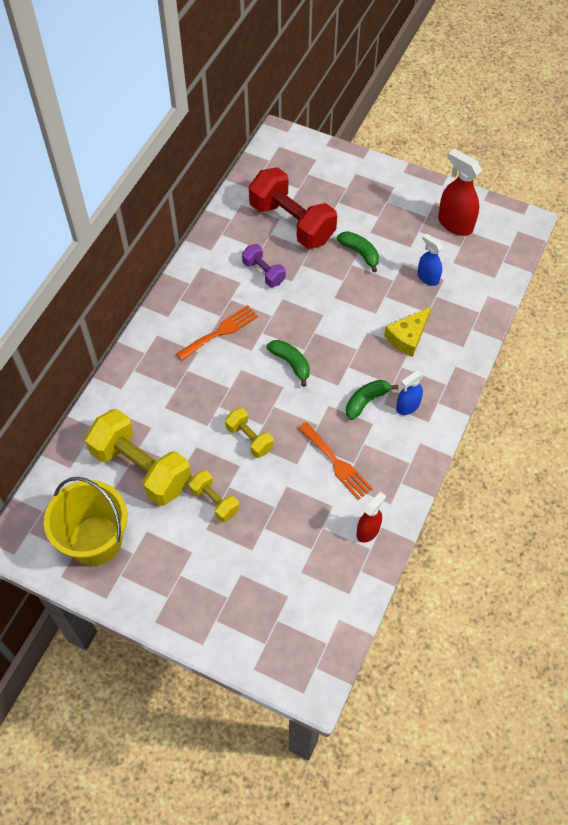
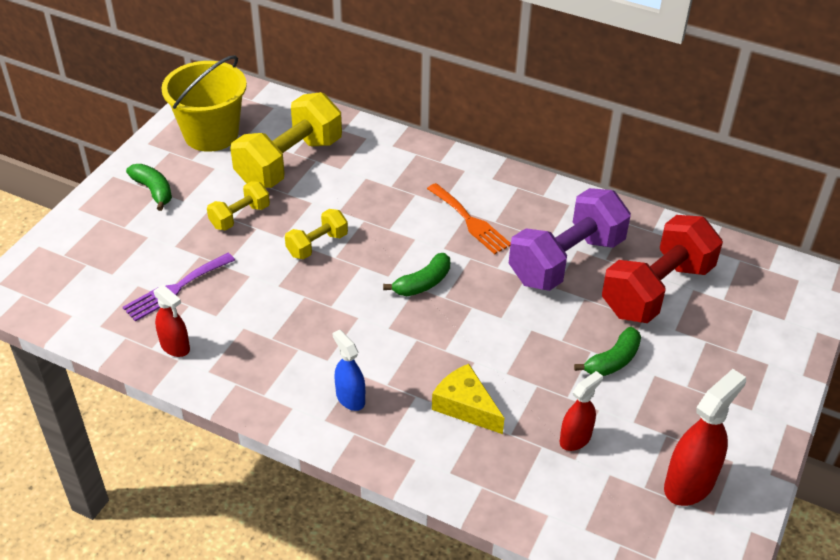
camera: 90 degrees right, 15 degrees down
(264, 272) = (566, 260): purple dumbbell -> purple dumbbell, size x1.98
(304, 540) = (175, 289): none -> purple fork
(336, 463) = (273, 321): orange fork -> none
(366, 401) = (361, 355): green banana -> green banana (153, 190)
(428, 278) = (575, 438): blue spray bottle -> red spray bottle

